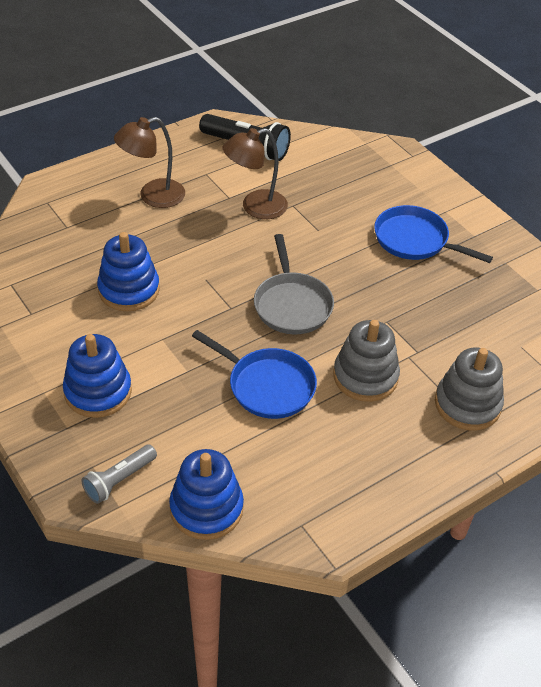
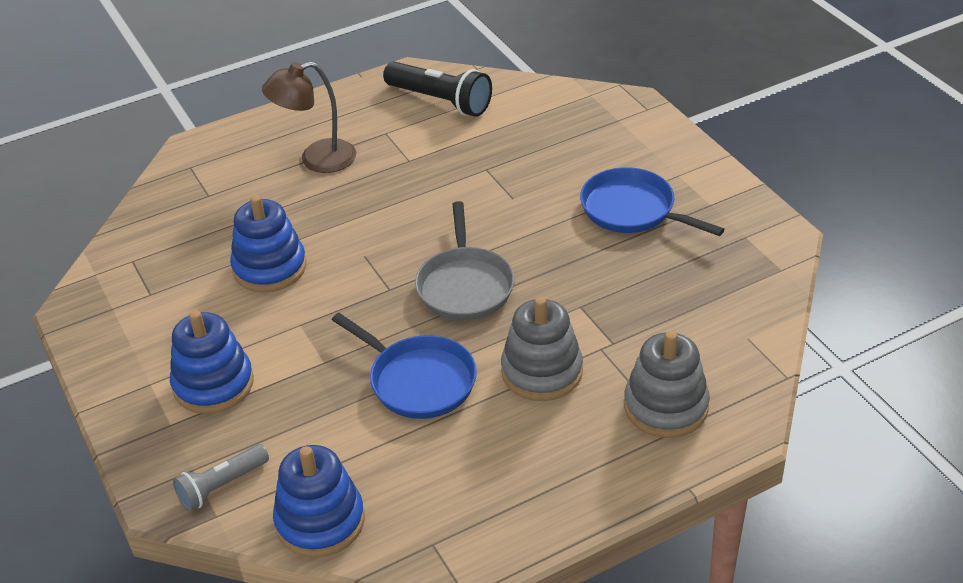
camera: 10 degrees right, 5 degrees down
(255, 207) = (439, 171): brown lamp -> none

